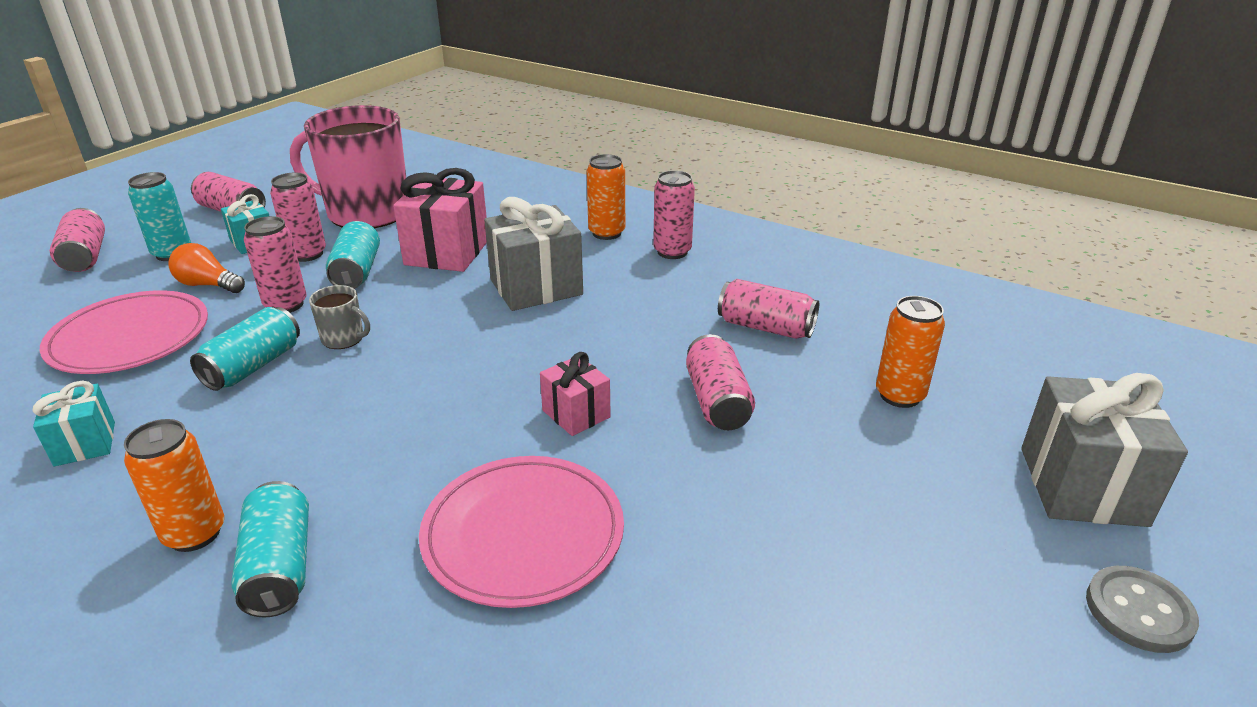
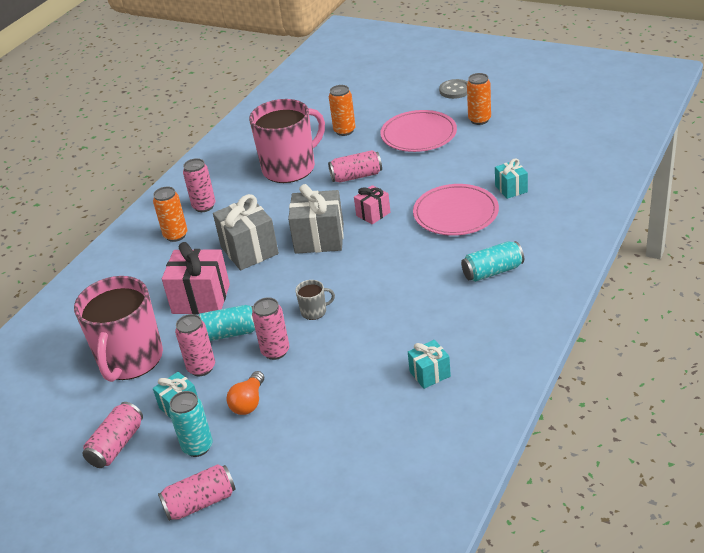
camera: 90 degrees left, 5 degrees up
(129, 337) = (322, 410): pink plate -> pink plate (418, 134)
(194, 533) = (481, 304): orange can -> orange can (479, 120)
(253, 366) = (347, 338): turquoise can -> none
(343, 339) = (314, 311): grey mug -> grey mug turned 60 degrees clockwise
(583, 660) = (511, 189): none -> turquoise gift
(765, 327) = (290, 168): pink can -> pink mug
(1082, 486) = (396, 95): grey gift -> grey gift (319, 239)

